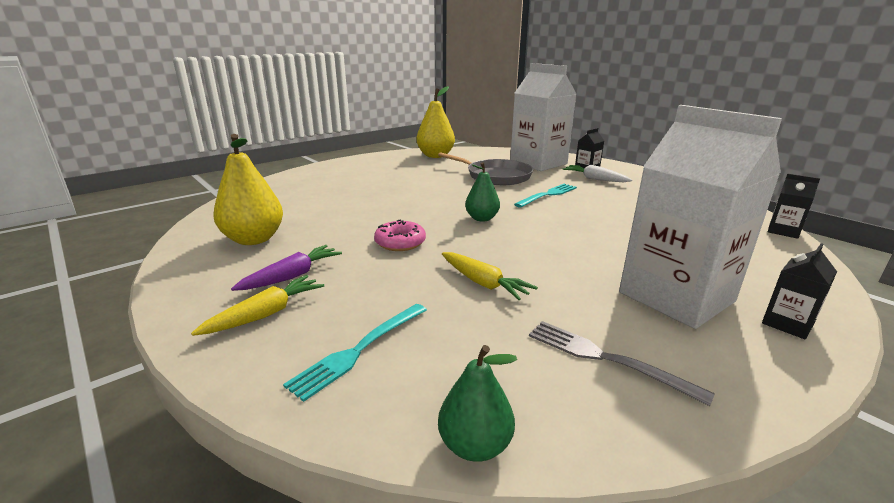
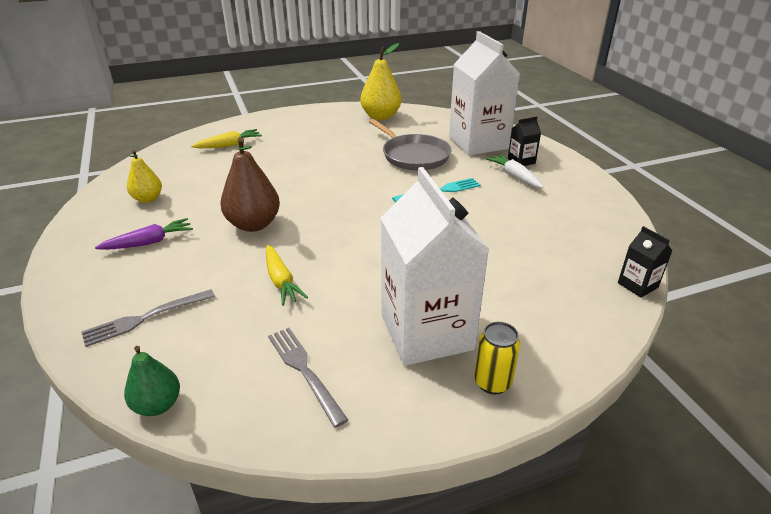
camera: 20 degrees right, 10 degrees up
(254, 239) = (148, 199): yellow pear -> yellow pear, size x0.61
(266, 314) = (109, 273): yellow carrot -> yellow carrot (229, 145)
(358, 351) = (144, 319): turquoise fork -> grey fork
(400, 242) = (253, 224): pink donut -> brown pear
(482, 218) = (346, 210): green pear -> none
(787, 324) = (492, 382): black carton -> yellow can

